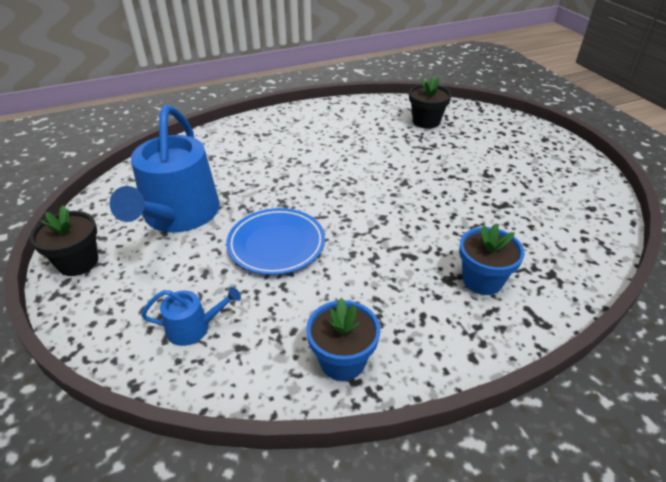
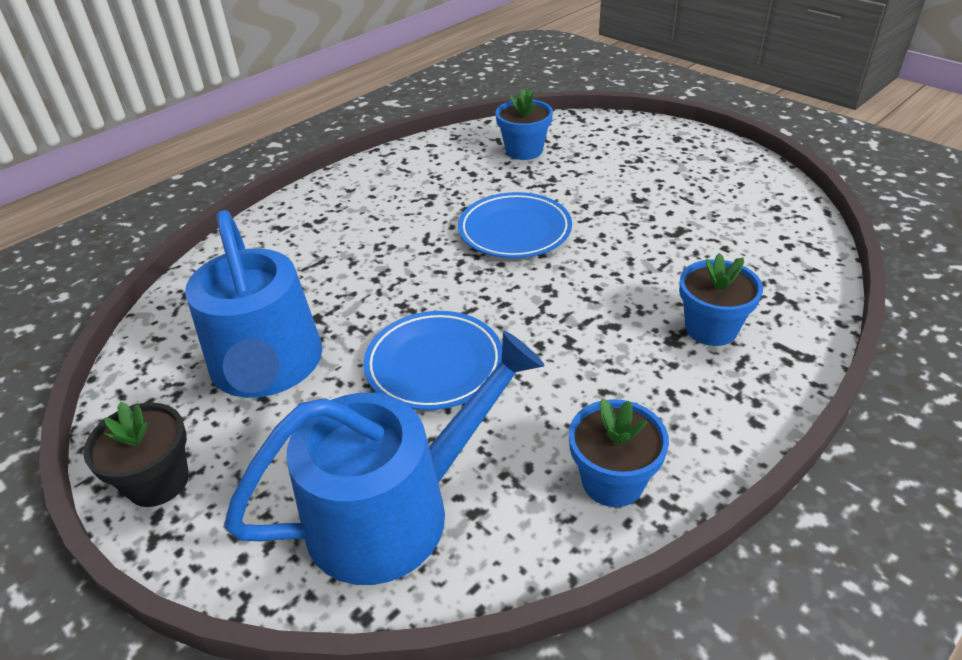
camera: 20 degrees left, 0 degrees up
(193, 327) = (394, 510): blue watering can -> blue watering can, size x2.28
(385, 173) = (514, 231): none -> blue plate
(426, 121) = (524, 150): black flower pot -> blue flower pot

